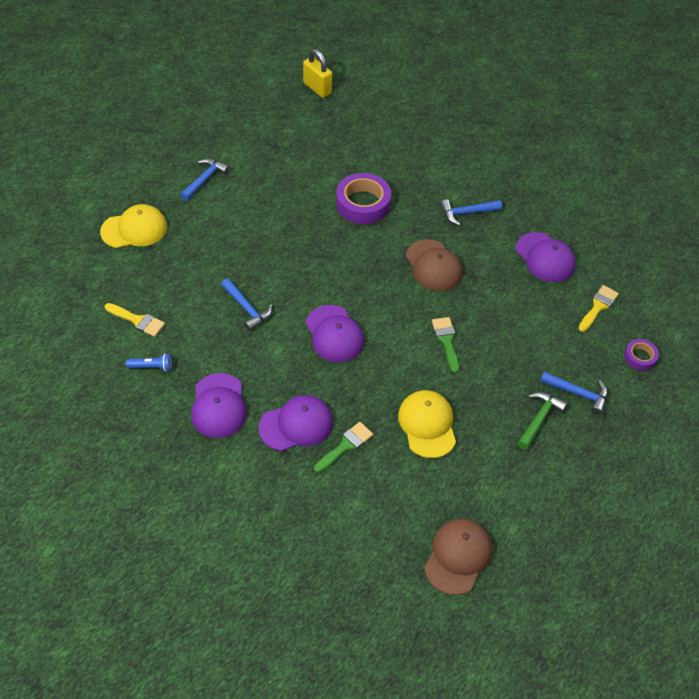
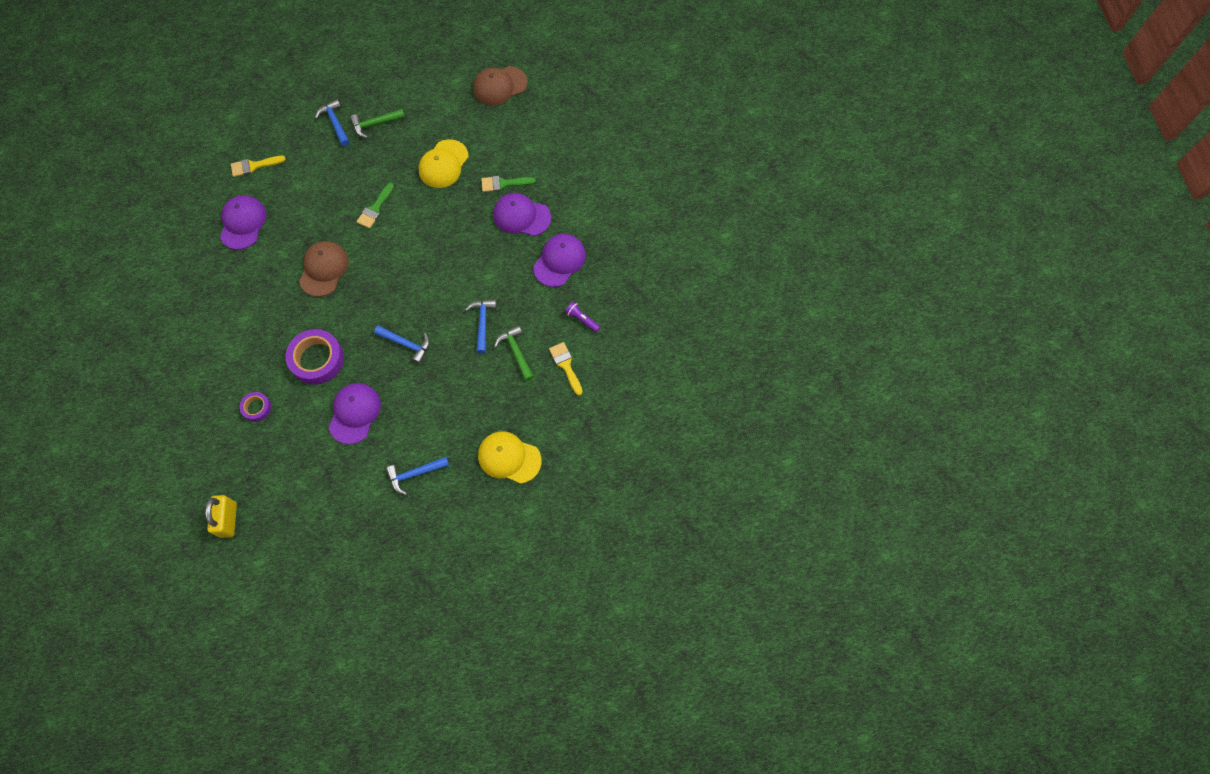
camera: 140 degrees left, 15 degrees up
(152, 367) = (582, 319): blue flashlight -> purple flashlight
(194, 304) = (516, 352): none -> green hammer
(334, 334) = (441, 262): purple cap -> purple cap (354, 413)
(467, 213) = (252, 297): blue hammer -> blue hammer (406, 344)
(640, 357) = (271, 119): purple tape -> purple tape (257, 408)

